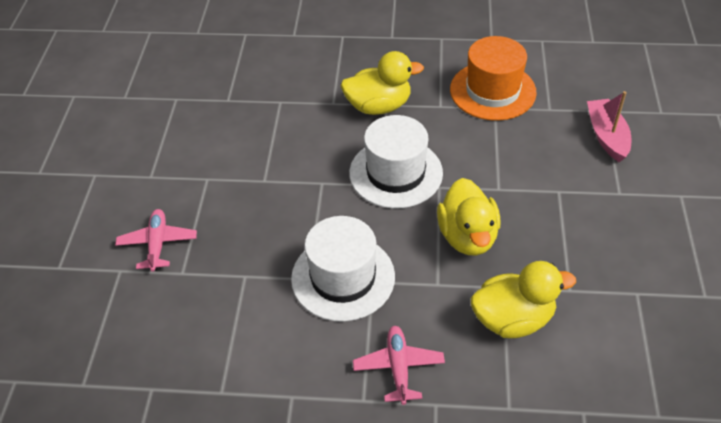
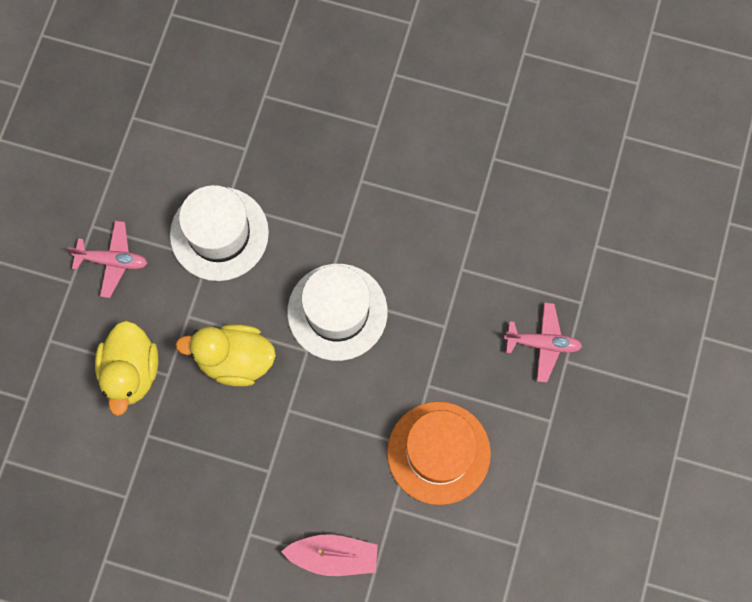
camera: 100 degrees right, 25 degrees up
(158, 244) = (303, 77): pink plane -> pink plane (542, 344)
(378, 106) = (444, 317): yellow duck -> none

